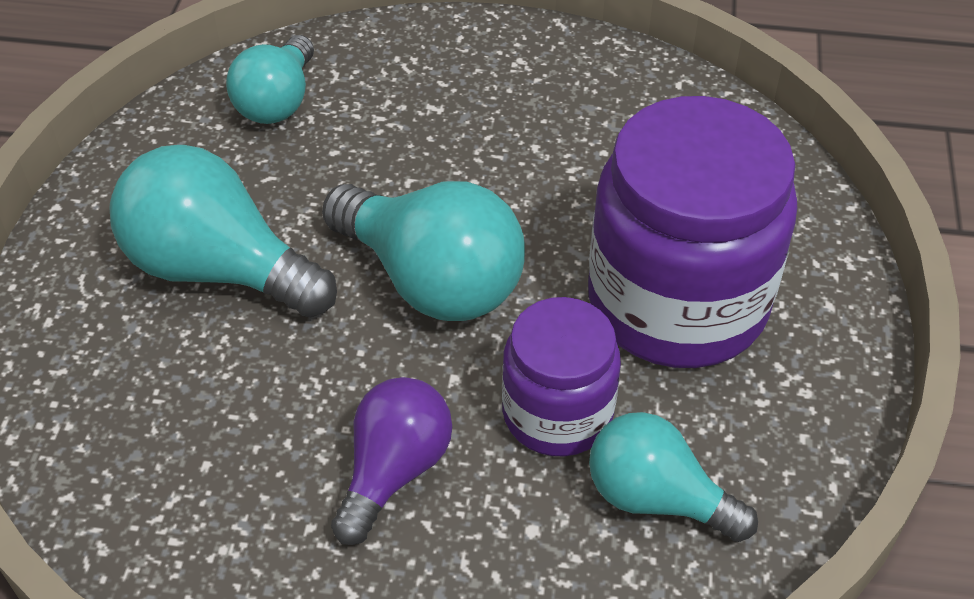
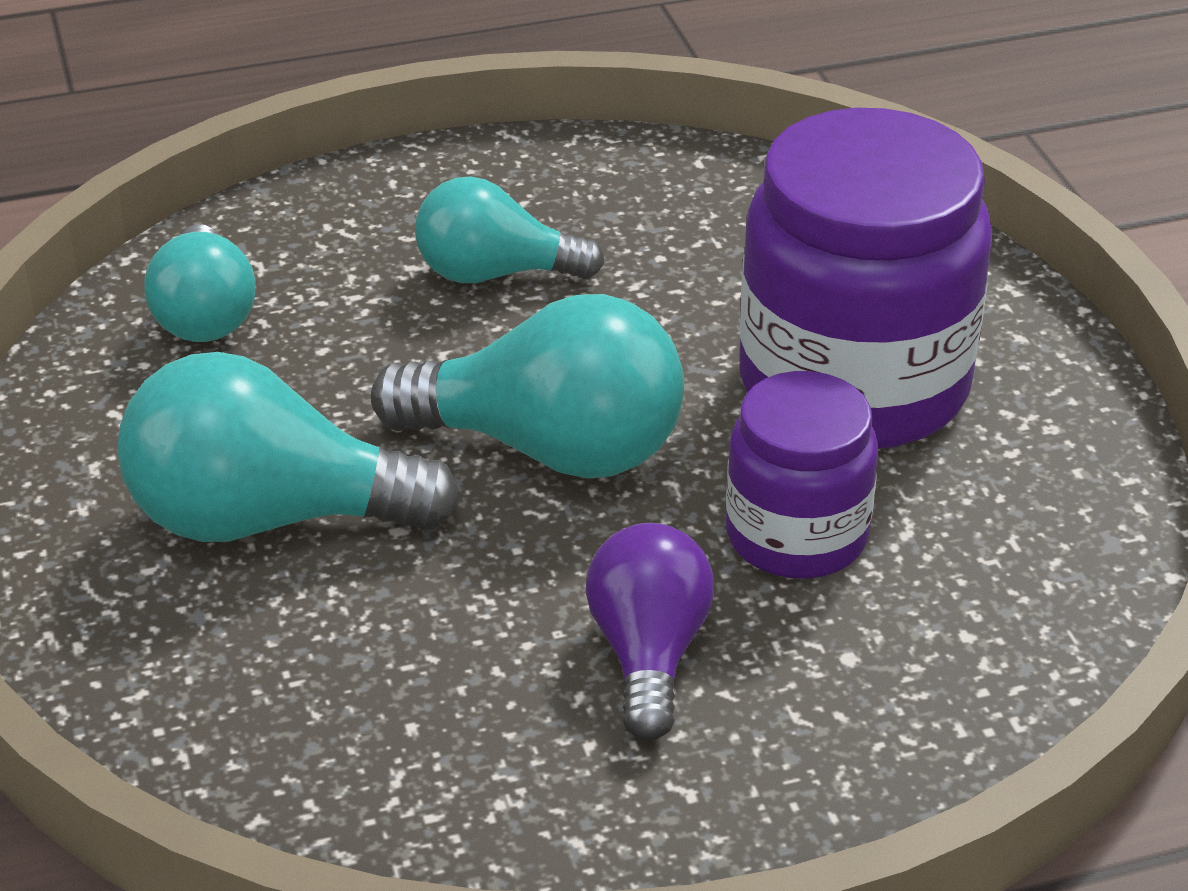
camera: 25 degrees left, 10 degrees down
(657, 498) = (963, 580): turquoise light bulb -> turquoise light bulb (495, 273)

